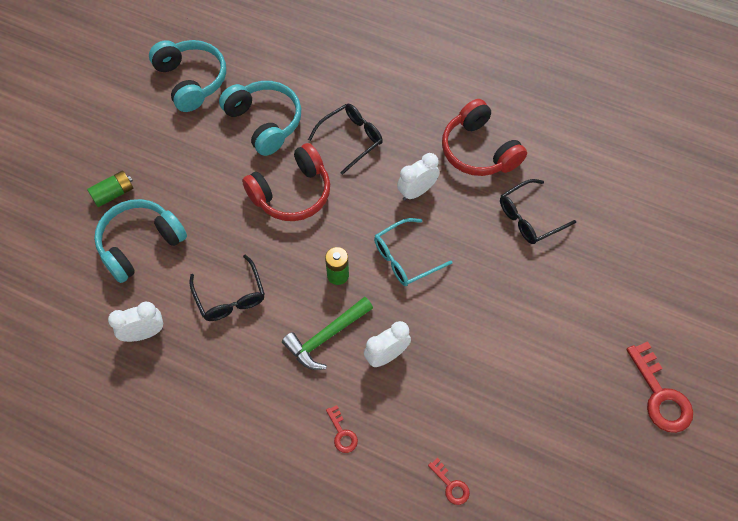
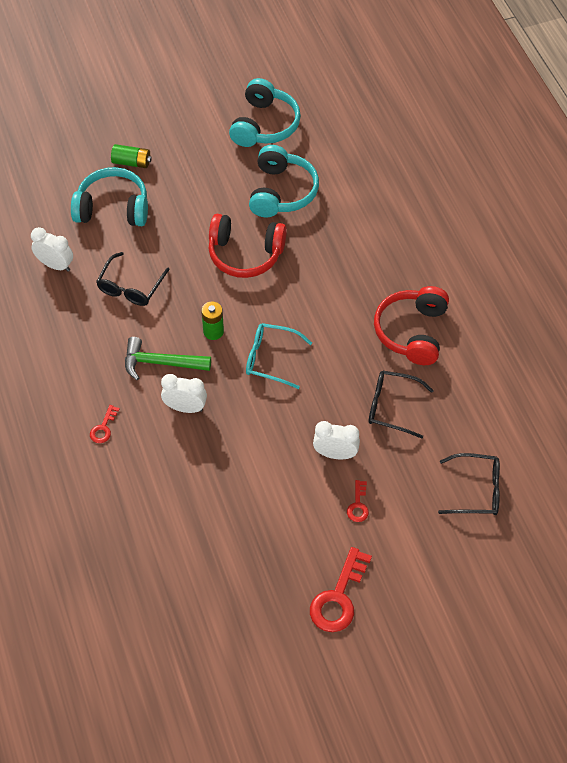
camera: 45 degrees right, 5 degrees down
(351, 139) = (328, 250): black glasses -> black glasses (476, 490)
(416, 191) = (332, 322): white clock -> white clock (335, 454)
(451, 485) = (133, 518): red key -> red key (358, 505)

